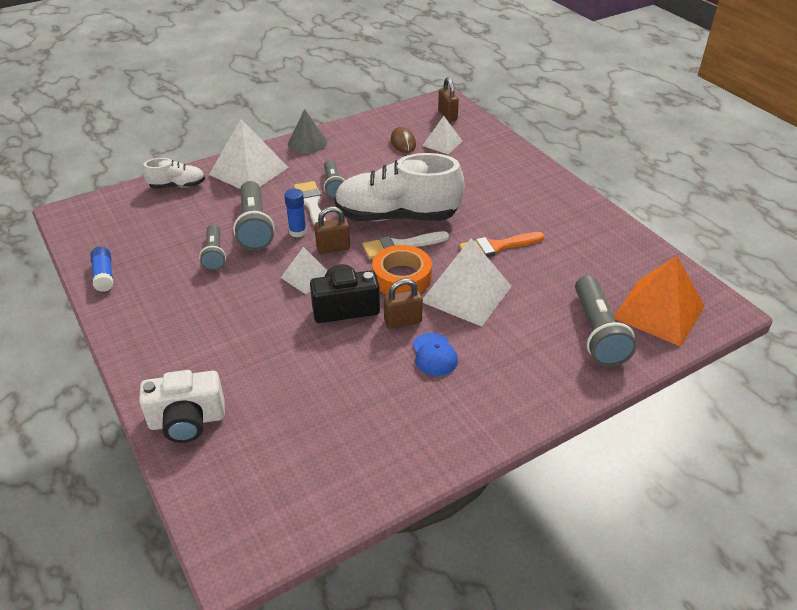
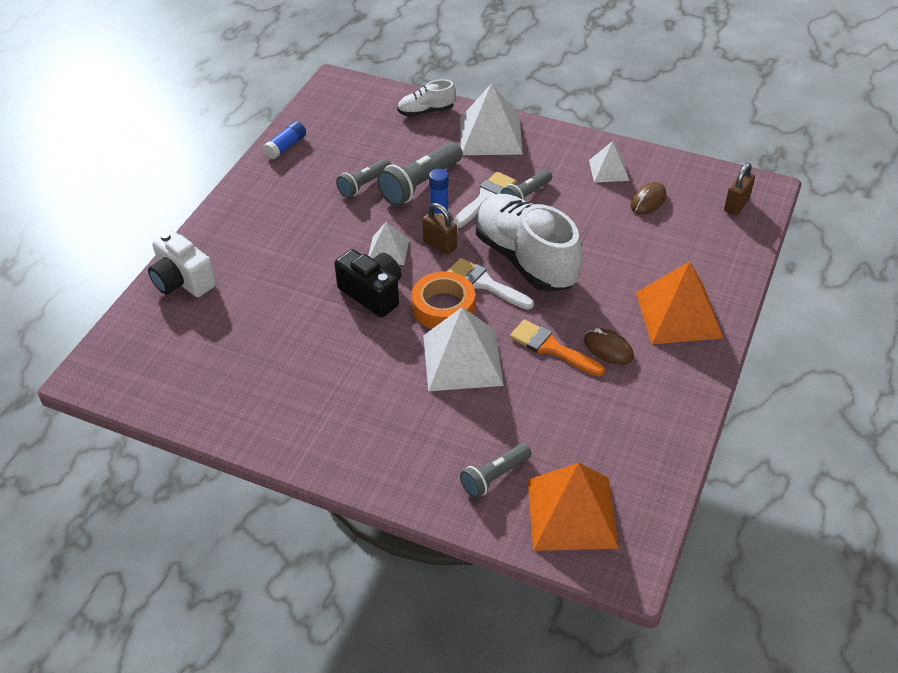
camera: 55 degrees right, 5 degrees up
(177, 186) = (426, 111): white shoe -> white shoe turned 120 degrees clockwise
(307, 143) = (572, 143): grey cone -> none
(403, 321) = (387, 337): brown padlock -> none
(434, 355) = (365, 378): blue cap -> none
(442, 143) = (680, 227): white pyramid -> white pyramid (608, 170)
(519, 182) = (678, 315): none -> orange pyramid
(522, 223) = (608, 349): none -> brown mouse
(597, 332) = (494, 476): grey flashlight -> grey flashlight, size x0.62

